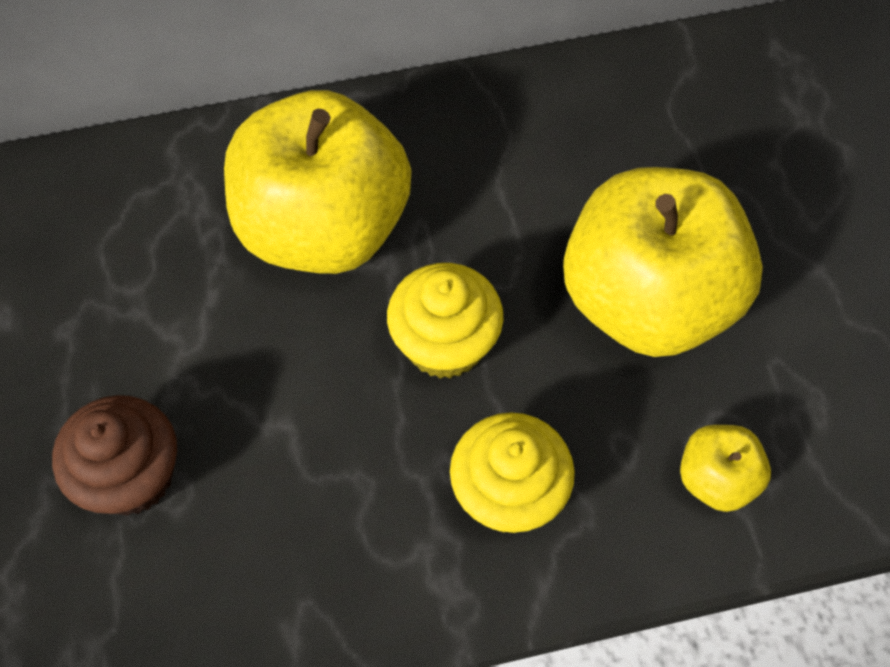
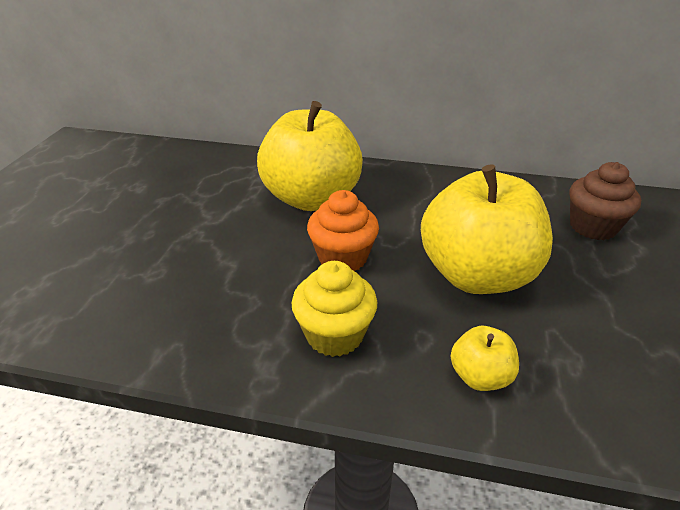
camera: 25 degrees right, 25 degrees down
(132, 476) = (140, 258): brown cupcake -> brown cupcake (593, 227)
(445, 344) = (342, 258): yellow cupcake -> orange cupcake

